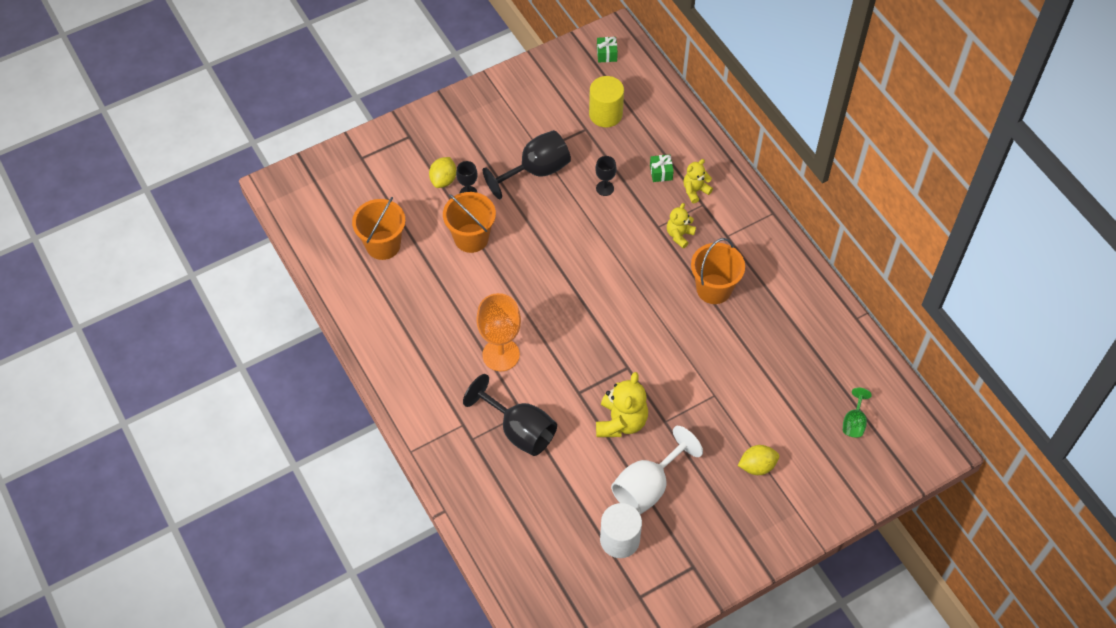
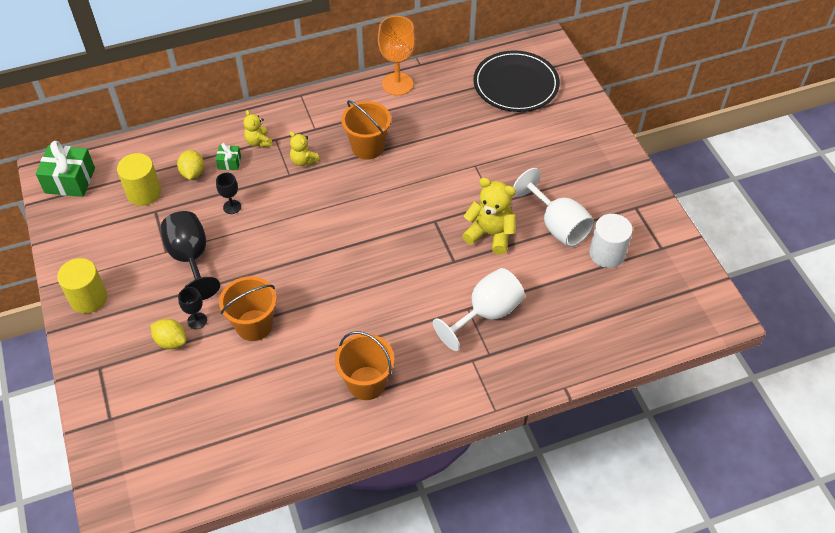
camera: 80 degrees left, 5 degrees down
(383, 245) = (236, 409): orange bucket -> orange bucket (366, 383)
(477, 108) = (88, 298): none -> yellow cylinder
(501, 354) = (399, 317): orange goblet -> orange goblet (397, 84)
(519, 430) = (486, 313): black goblet -> white goblet
(606, 54) = (70, 180): green gift -> green gift, size x1.96
(757, 466) = (547, 150): yellow lemon -> yellow lemon (192, 173)
(854, 422) = (516, 84): green goblet -> black plate

